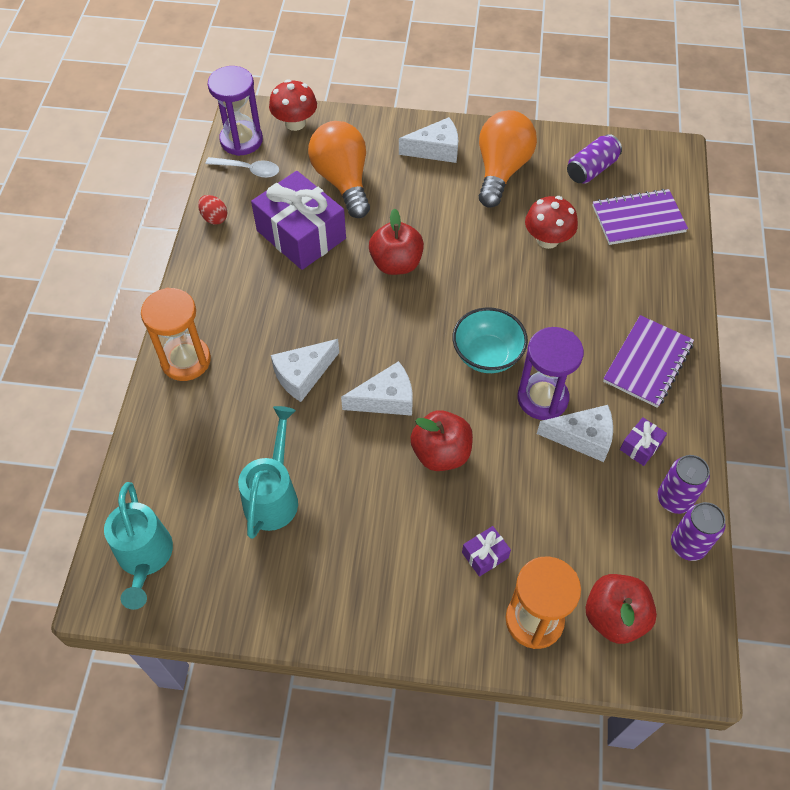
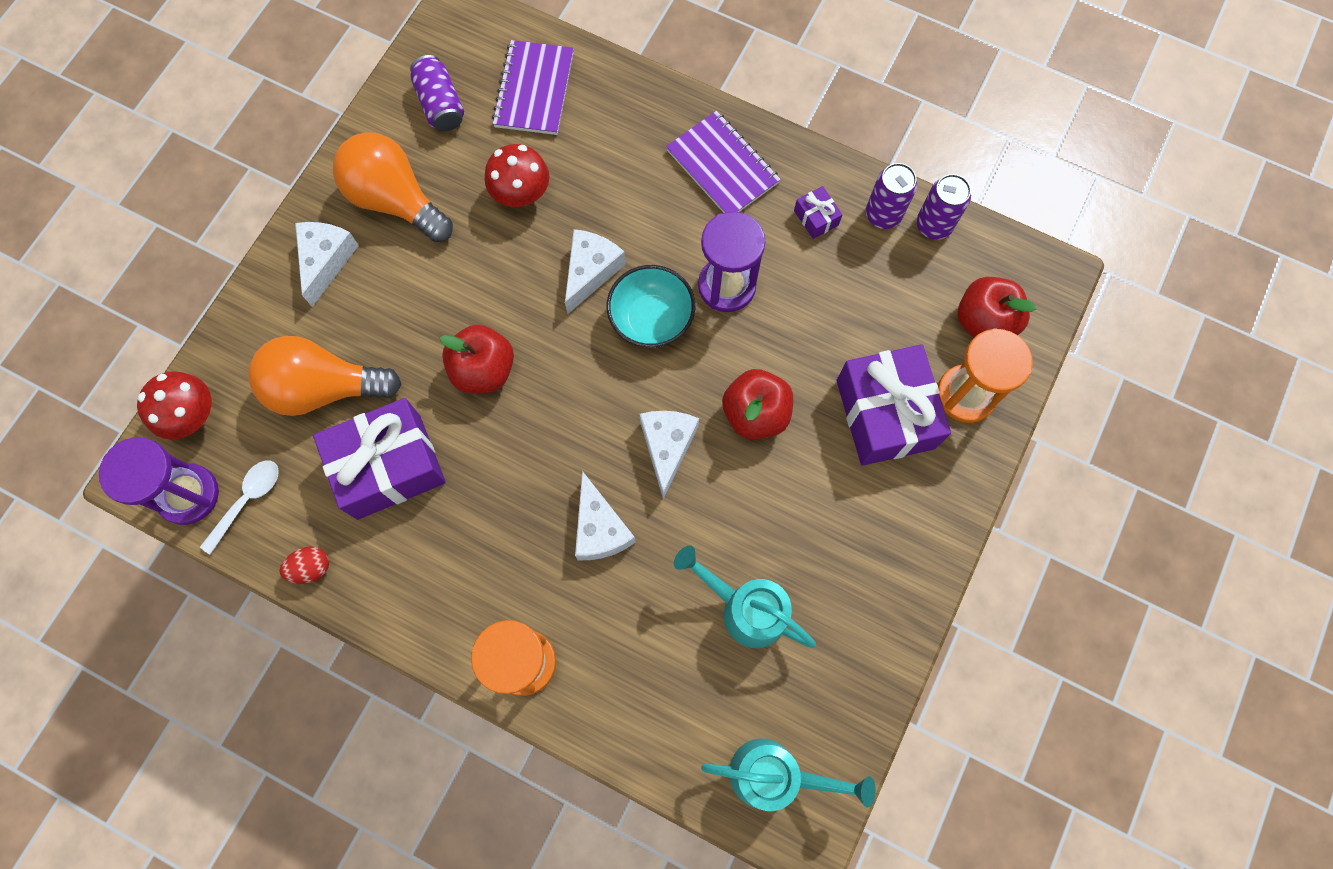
camera: 70 degrees left, 15 degrees up
(485, 555) = (885, 414): purple gift -> purple gift, size x2.38
(582, 437) = (787, 267): white cheese -> white cheese (590, 271)

